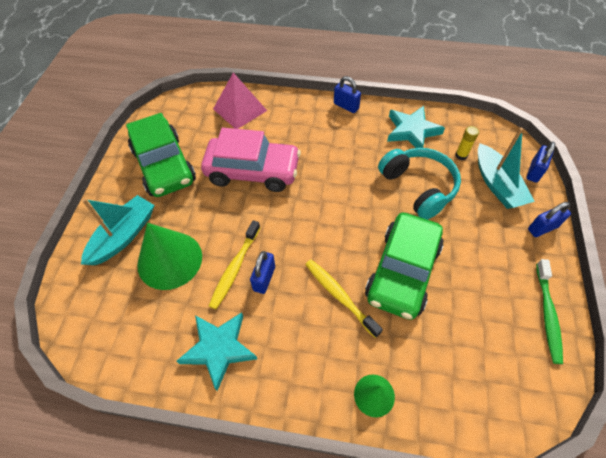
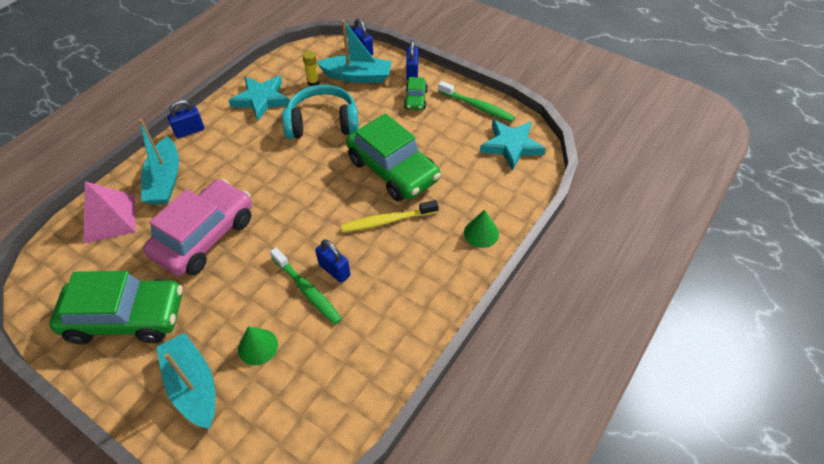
camera: 65 degrees left, 5 degrees down
(170, 260) = (258, 346): green cone -> green cone, size x0.53
(219, 349) = (381, 330): turquoise star -> turquoise star (511, 146)
(235, 268) = (307, 290): yellow toothbrush -> green toothbrush
(290, 119) = (165, 180): none -> turquoise boat
(508, 248) = (415, 99): none -> green car

